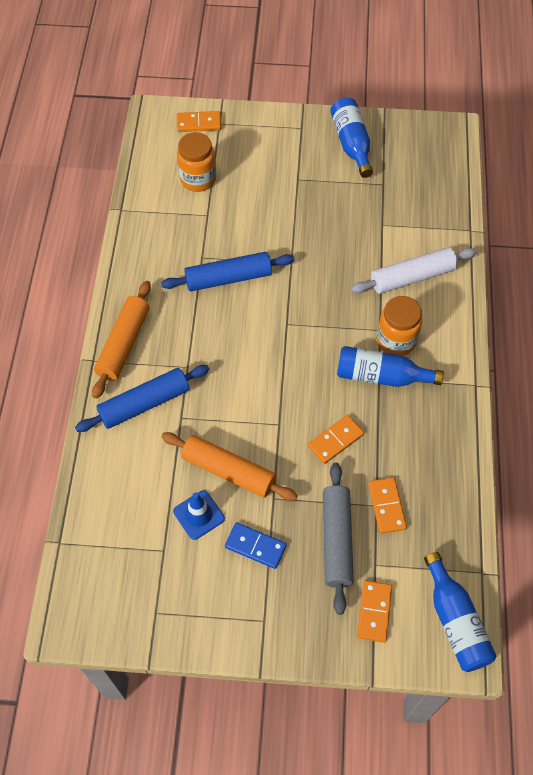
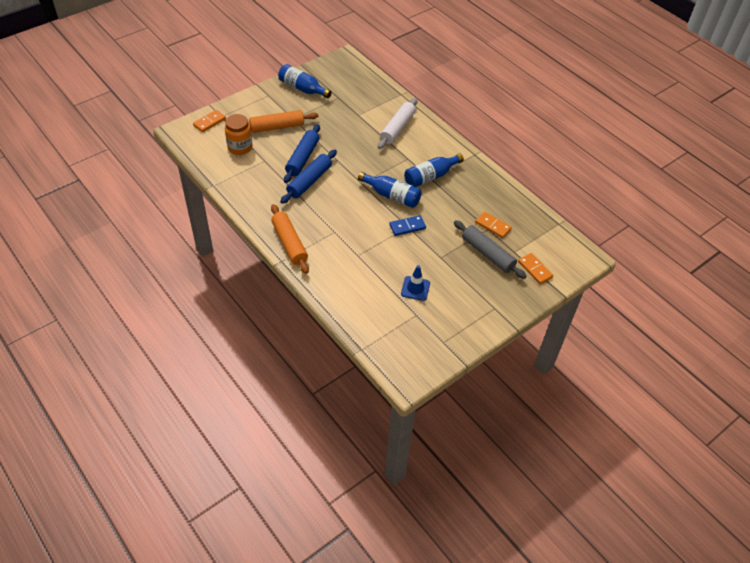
camera: 45 degrees left, 10 degrees down
(144, 403) = (332, 261): blue rolling pin -> blue rolling pin (302, 158)
(228, 471) = (407, 261): orange rolling pin -> orange rolling pin (277, 127)
(255, 546) = (456, 282): blue domino -> blue domino (407, 227)
(335, 440) = (441, 215): orange domino -> none
(396, 340) = (420, 158): orange jar -> none
(455, 621) = (569, 249): blue bottle -> blue bottle (392, 196)

